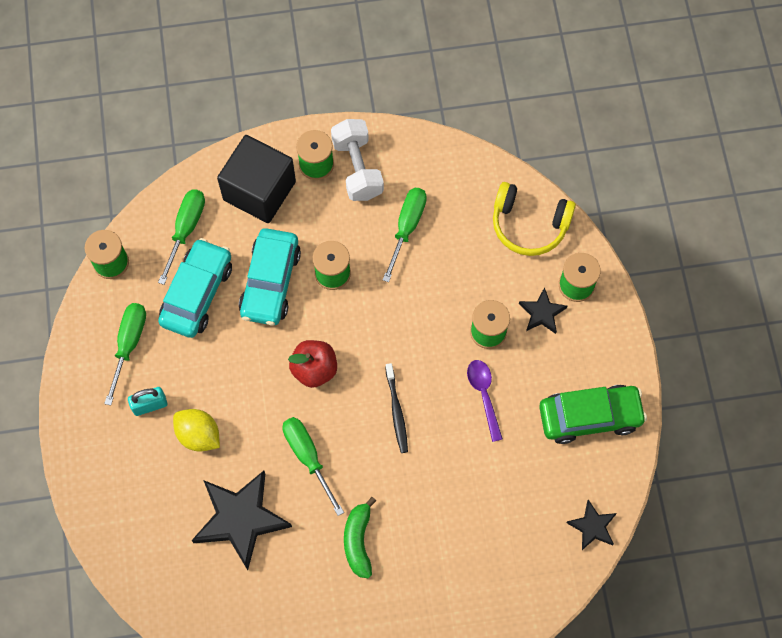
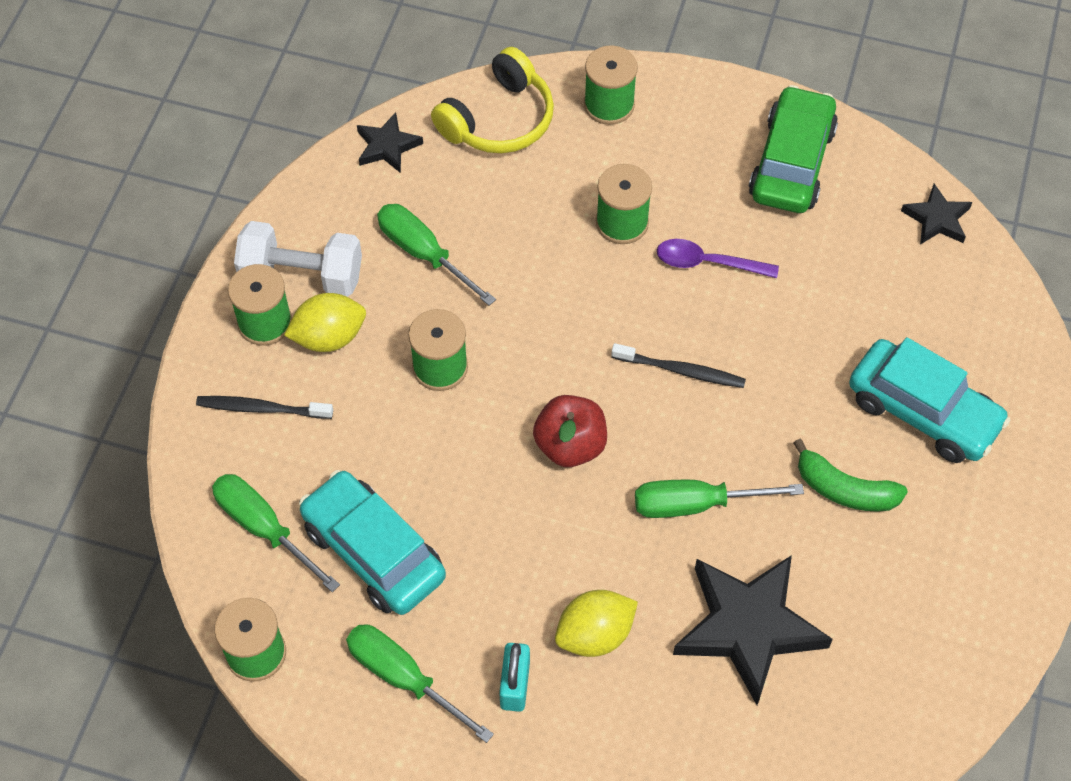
camera: 65 degrees left, 10 degrees down
(259, 191) = (261, 408): black cube -> black toothbrush
(270, 282) = (410, 449): turquoise car -> turquoise car (923, 411)
(323, 203) = (329, 337): none -> yellow lemon
(542, 313) = (627, 155): black star -> black star (387, 146)

